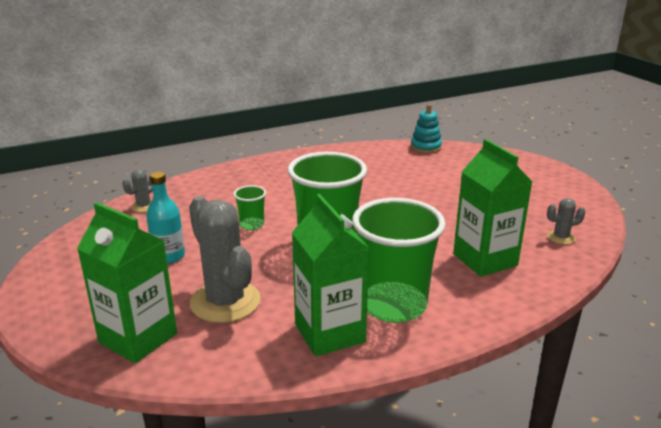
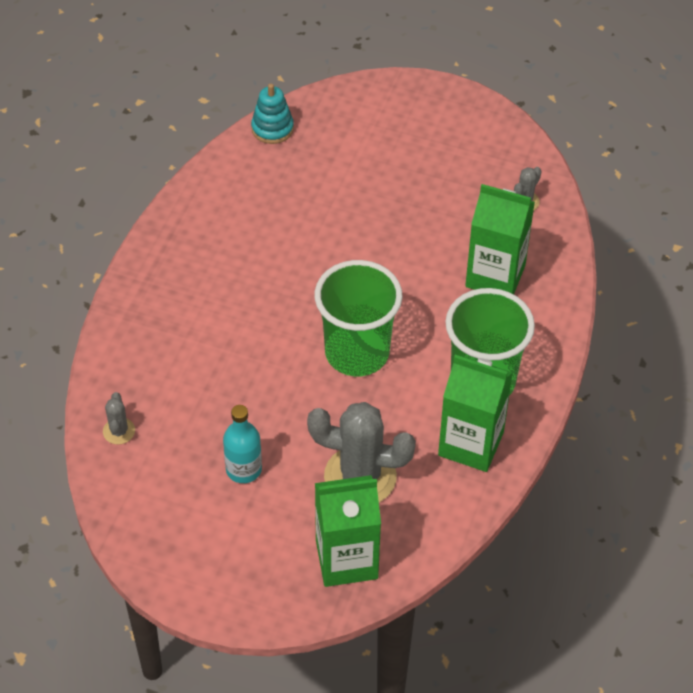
camera: 45 degrees left, 25 degrees up
(252, 225) = (259, 377): green cup -> none

